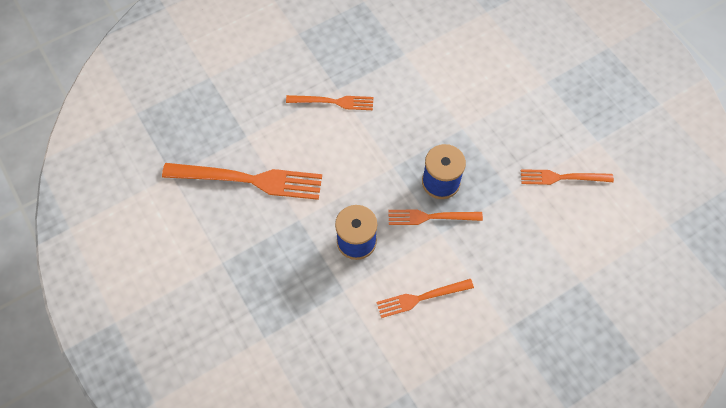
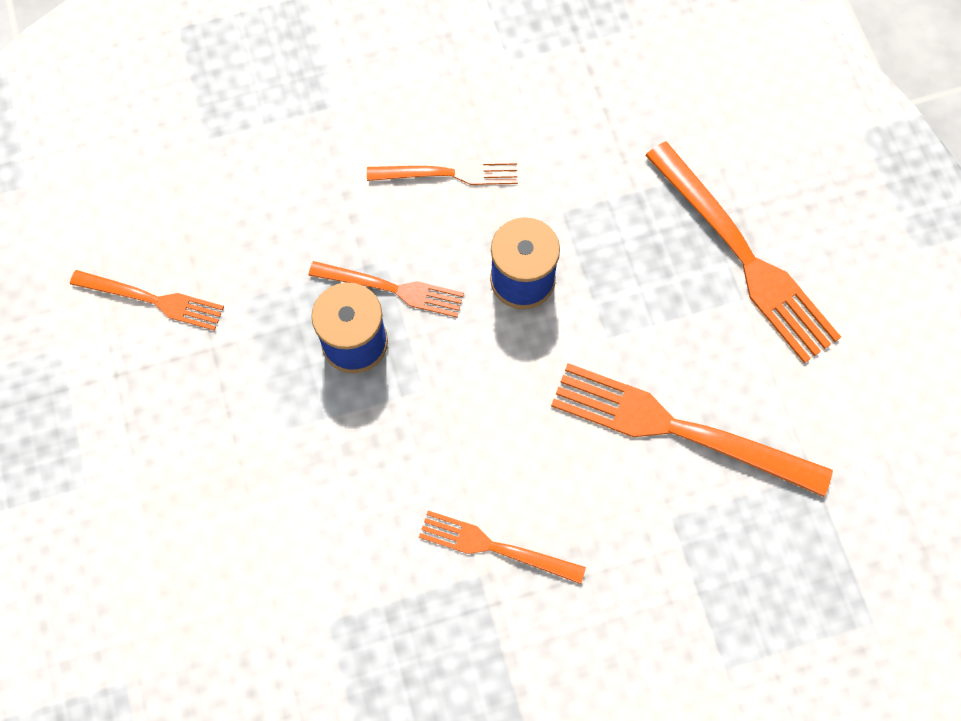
camera: 165 degrees left, 5 degrees up
(225, 289) = (743, 257): none -> orange fork

